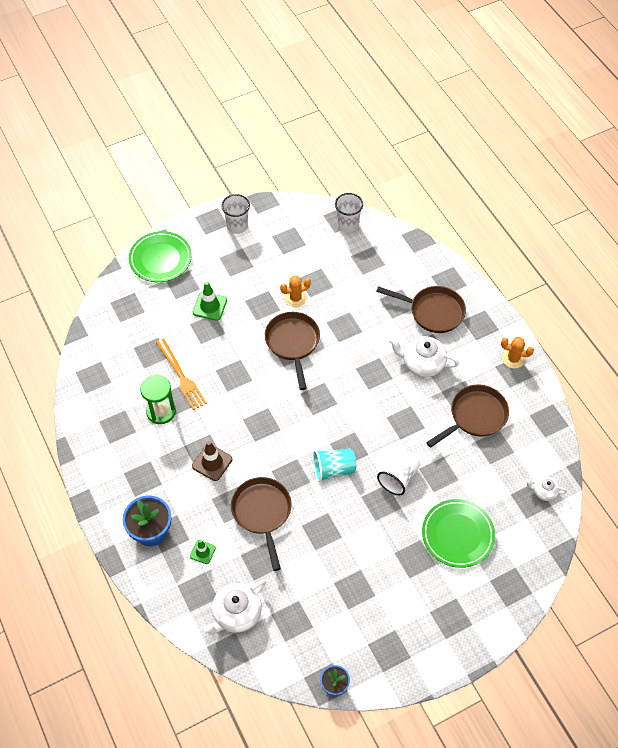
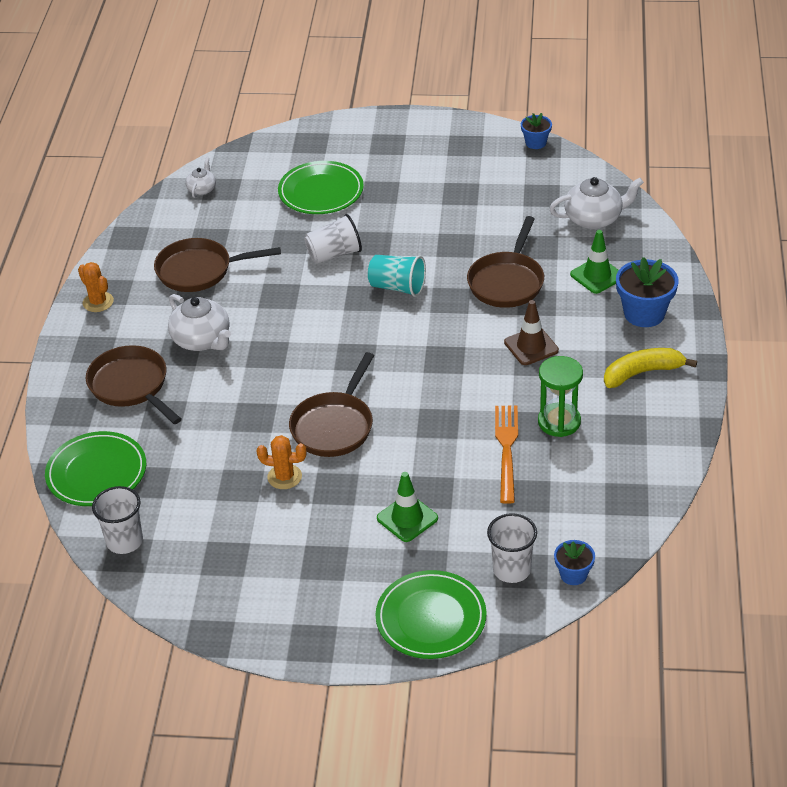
camera: 145 degrees left, 15 degrees down
(99, 316) = (573, 574): none -> blue flower pot
(127, 476) = (642, 373): none -> yellow banana
(202, 552) = (597, 276): green traffic cone -> green traffic cone, size x1.58
(237, 226) = (280, 615): white cup -> white cup (511, 569)
(398, 252) = (96, 473): none -> green plate
(543, 491) = (202, 189): white teapot -> white teapot turned 120 degrees counterclockwise

